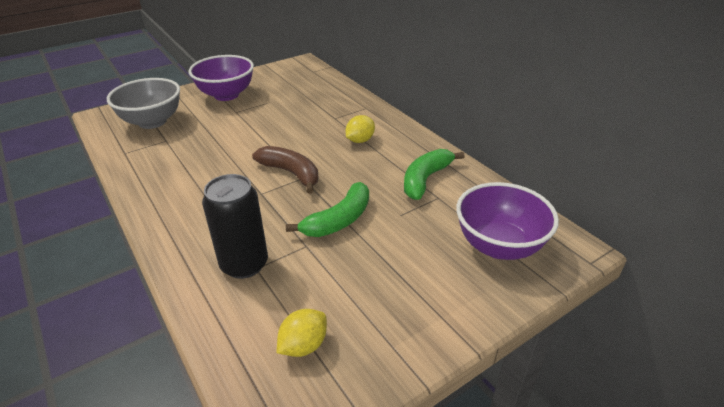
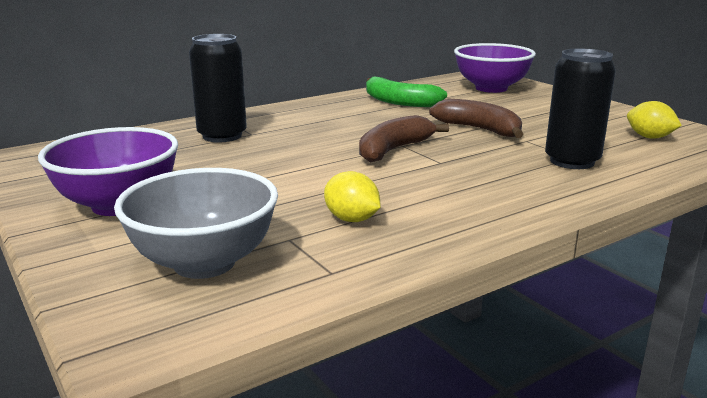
camera: 90 degrees left, 15 degrees down
(330, 109) = (222, 136): none -> black can
(339, 220) = (479, 129): green banana -> brown banana
(360, 140) = (317, 122): yellow lemon -> yellow lemon (351, 219)

